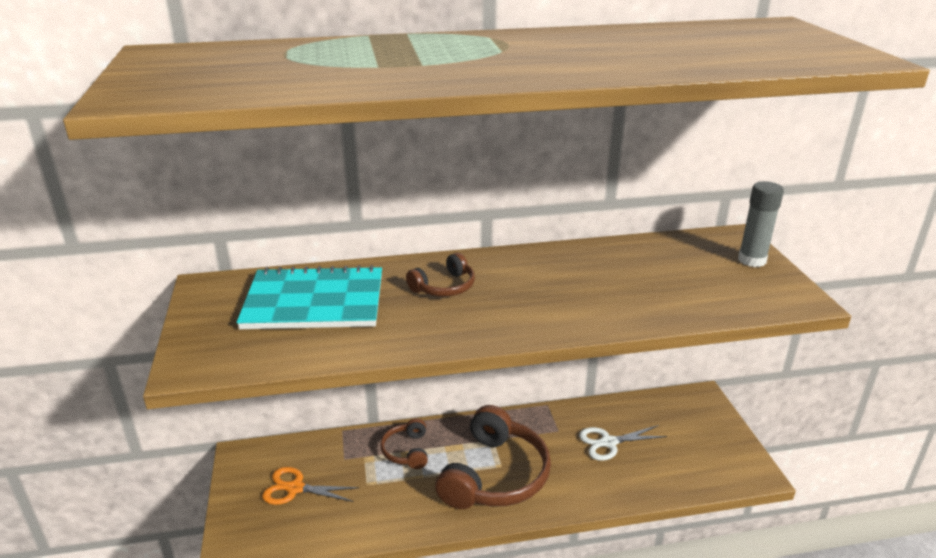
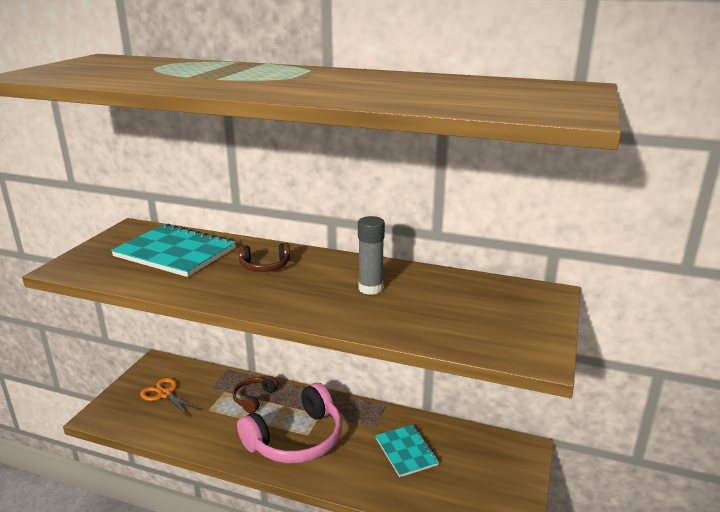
camera: 30 degrees right, 5 degrees down
(495, 475) = (296, 439): brown headphones -> pink headphones
(608, 442) = (406, 451): white scissors -> turquoise notebook
(752, 260) = (538, 314): grey glue stick -> grey glue stick (370, 288)

